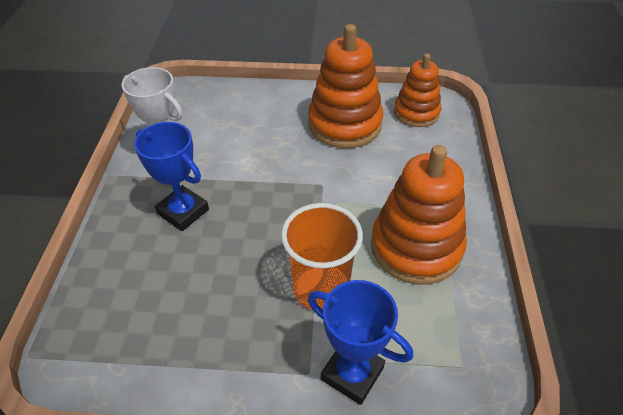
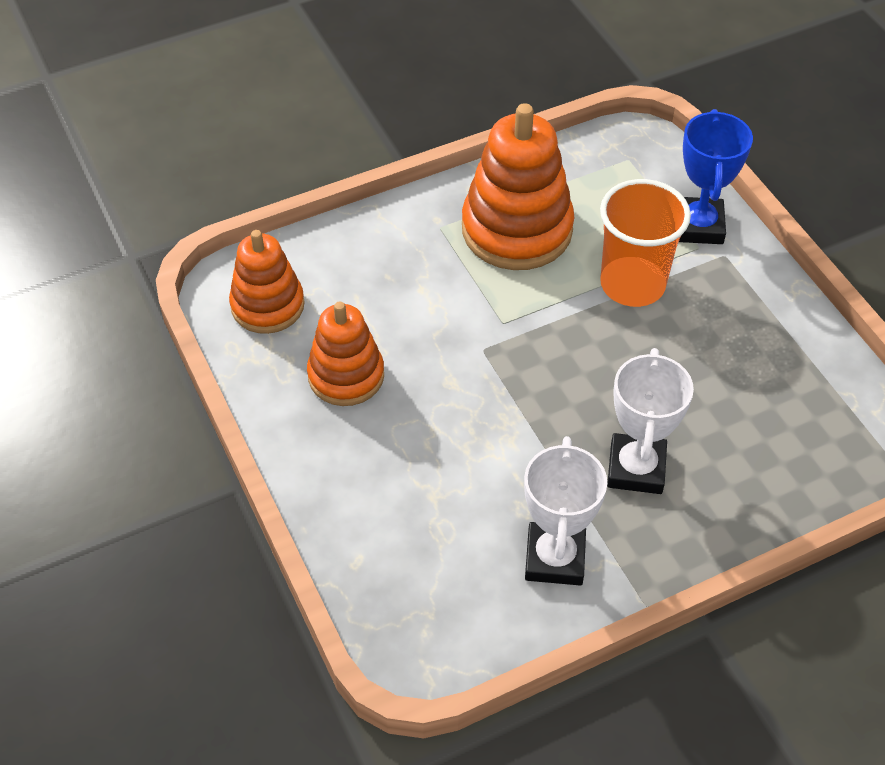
camera: 120 degrees left, 5 degrees up
(183, 212) = (636, 468): blue trophy -> white trophy
(344, 124) = (346, 376): orange stacking toy -> orange stacking toy, size x0.63

